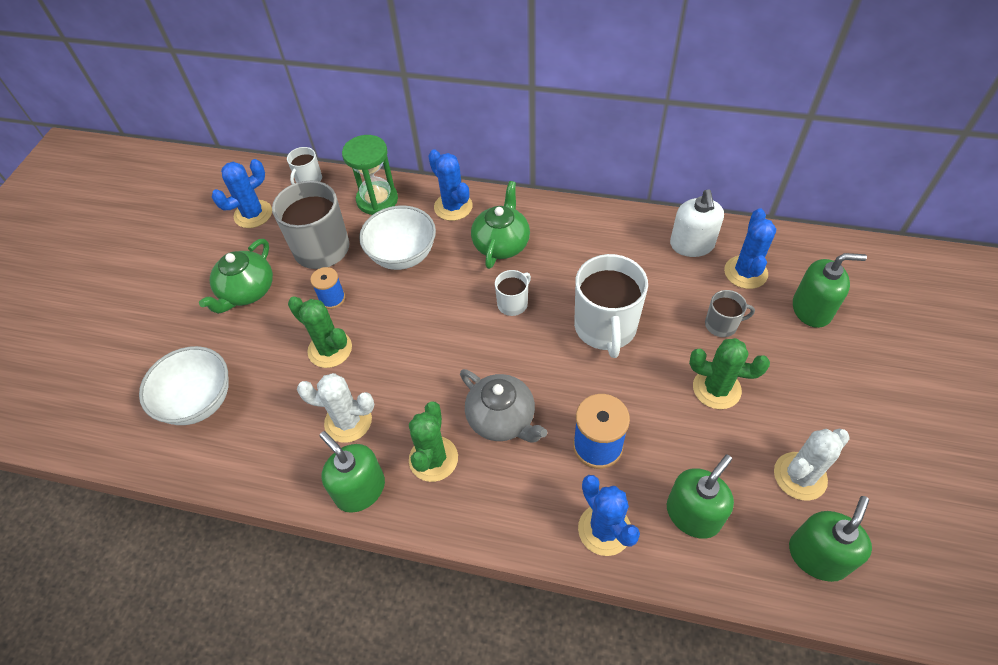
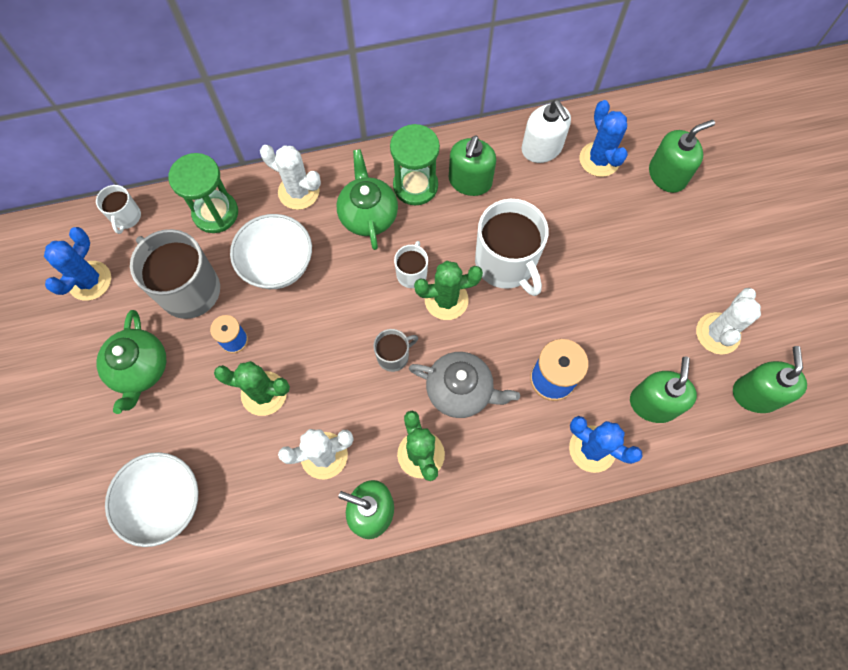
camera: 30 degrees left, 15 degrees up
(453, 207) = (298, 192): blue cactus -> white cactus
(556, 236) = (415, 186): none -> green hourglass
(608, 248) = (470, 181): none -> green soap dispenser
(716, 388) = (623, 283): green cactus -> green cactus (446, 300)
(722, 325) = (601, 220): grey mug -> grey mug (393, 356)

